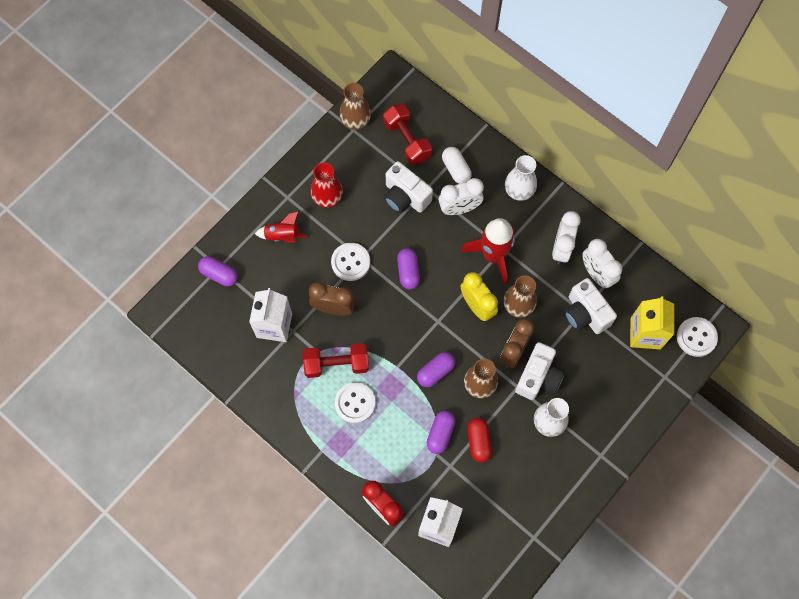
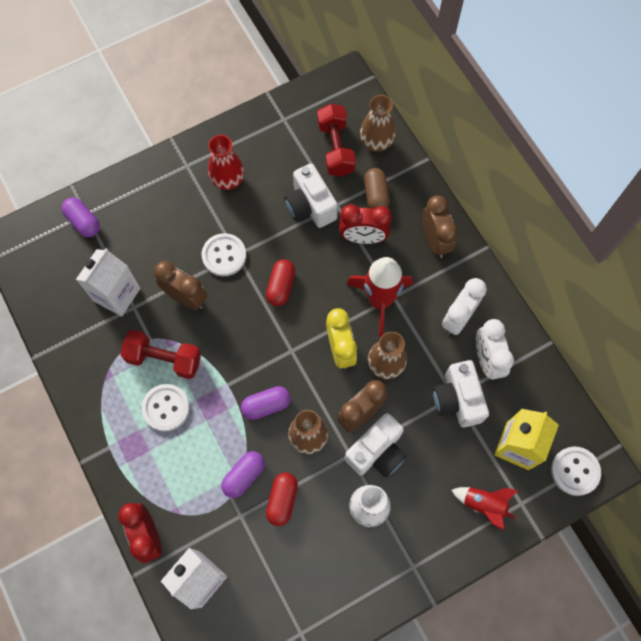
camera: 20 degrees right, 0 degrees up
(282, 236) = (165, 204): red rocket -> red rocket (483, 504)
(355, 121) = (290, 111): brown vase -> brown vase (376, 143)
(408, 272) = (281, 286): purple capsule -> red capsule
(456, 169) = (376, 195): white capsule -> brown capsule
(459, 208) = (363, 237): white clock -> red clock
(519, 191) = (435, 240): white vase -> brown clock

